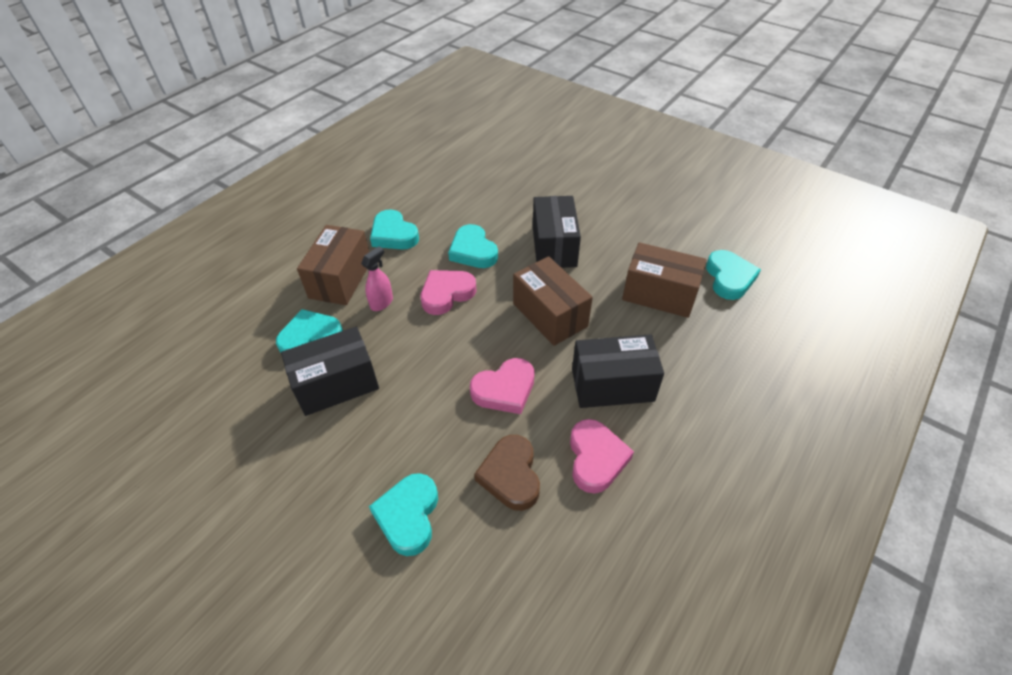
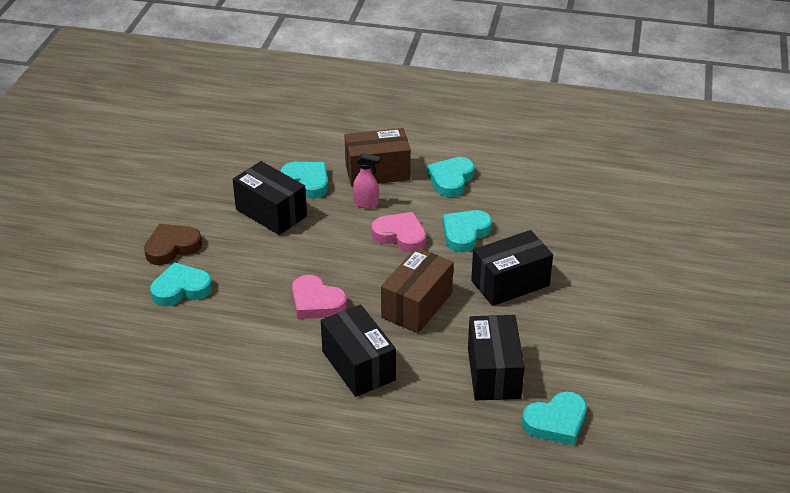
camera: 65 degrees right, 10 degrees down
(510, 475) = (238, 330): brown heart -> brown heart (172, 247)
(596, 458) = (277, 373): pink heart -> none
(659, 294) = (494, 373): brown box -> black box

